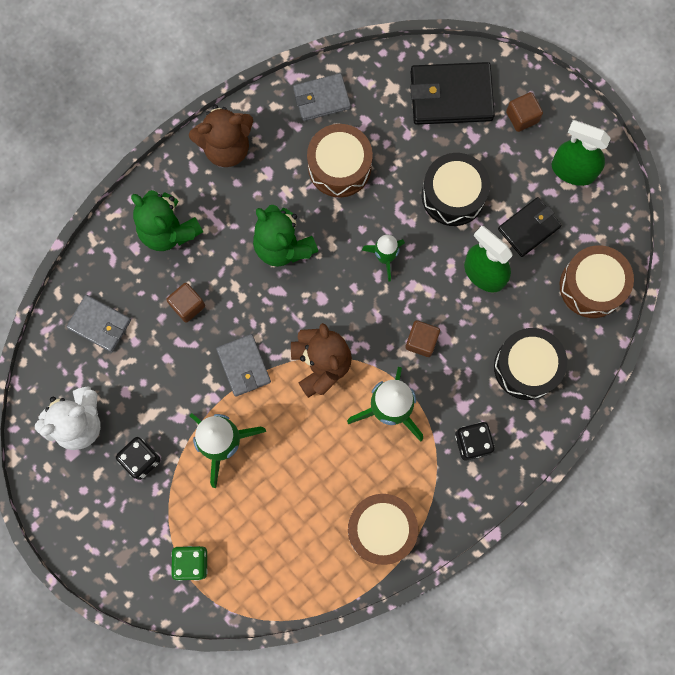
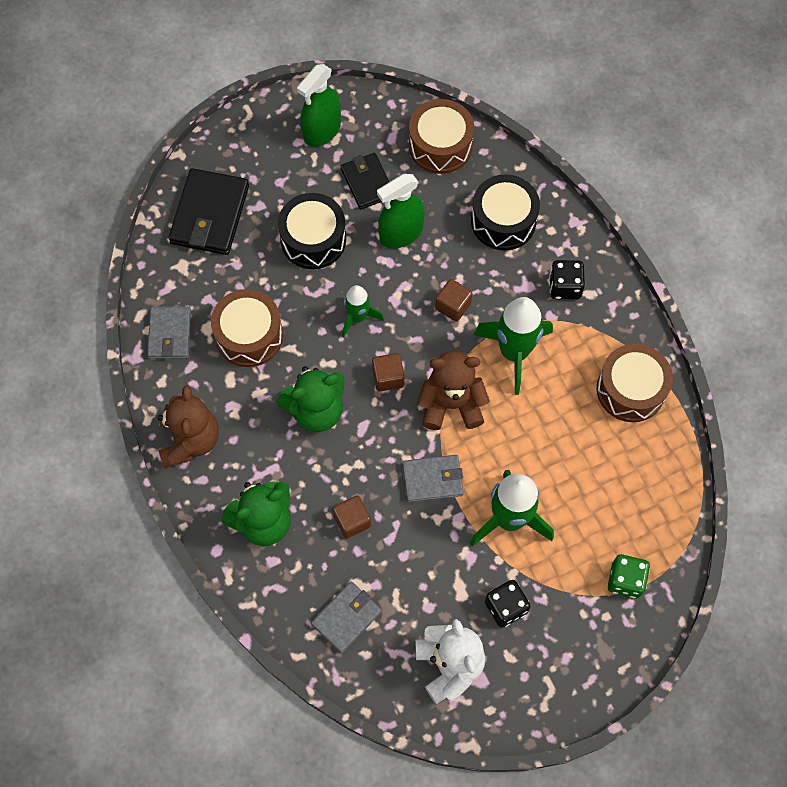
camera: 75 degrees left, 10 degrees down
(522, 117) = (253, 159): brown cube -> brown cube (388, 377)

